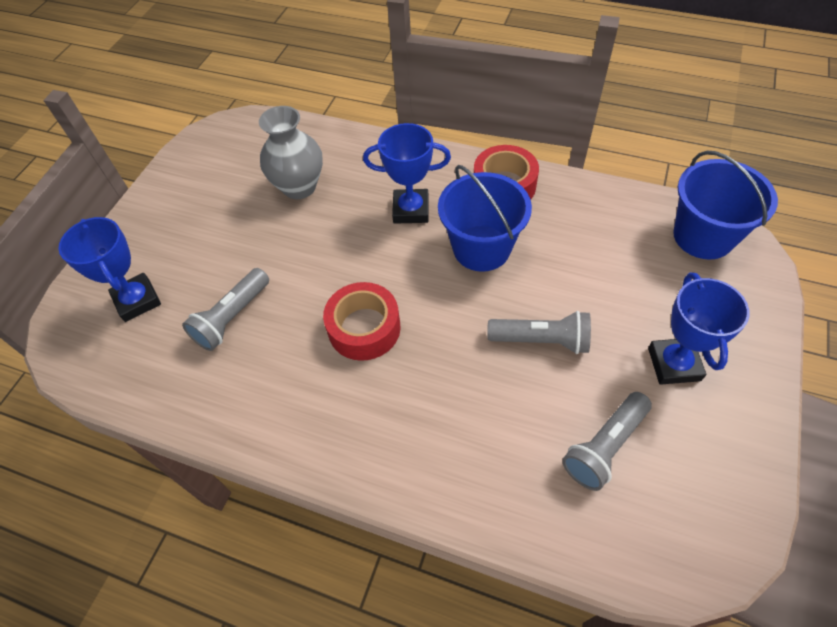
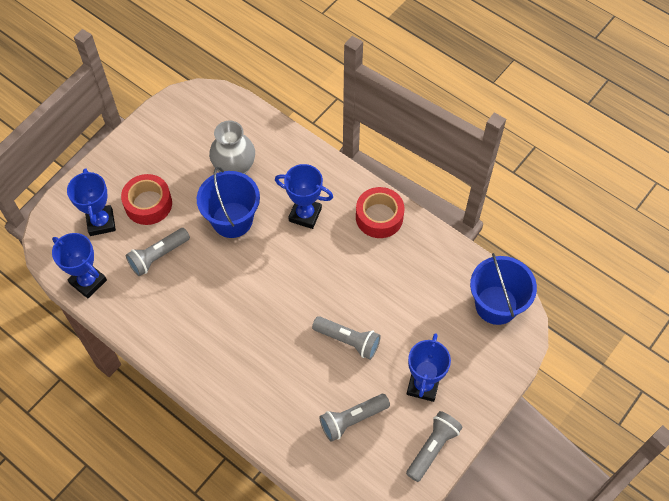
camera: 15 degrees right, 5 degrees up
(138, 383) = (88, 282): none -> blue trophy
(364, 328) = (239, 293): red tape -> red tape (148, 204)
(481, 248) = (340, 261): blue bucket -> blue bucket (232, 220)
(739, 446) = (432, 448): none -> grey flashlight

